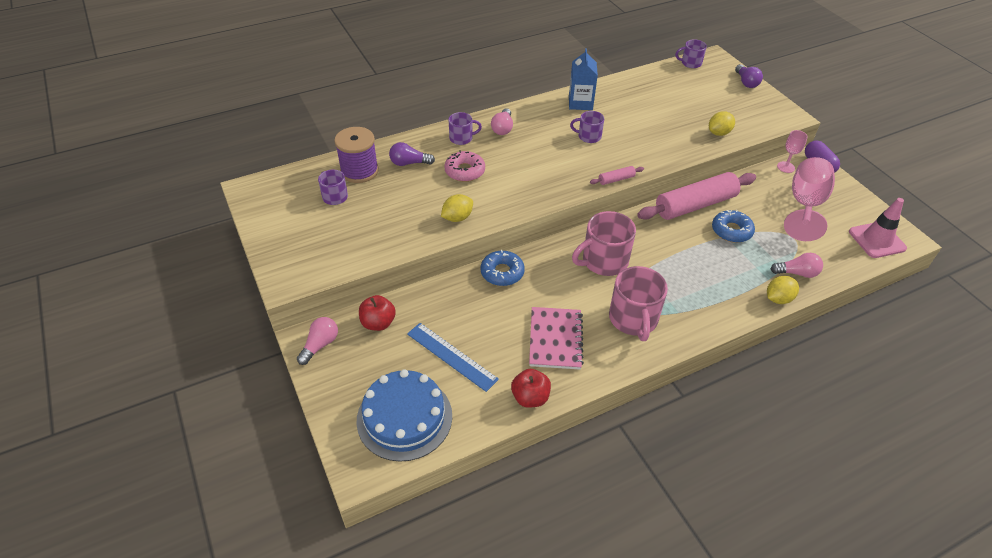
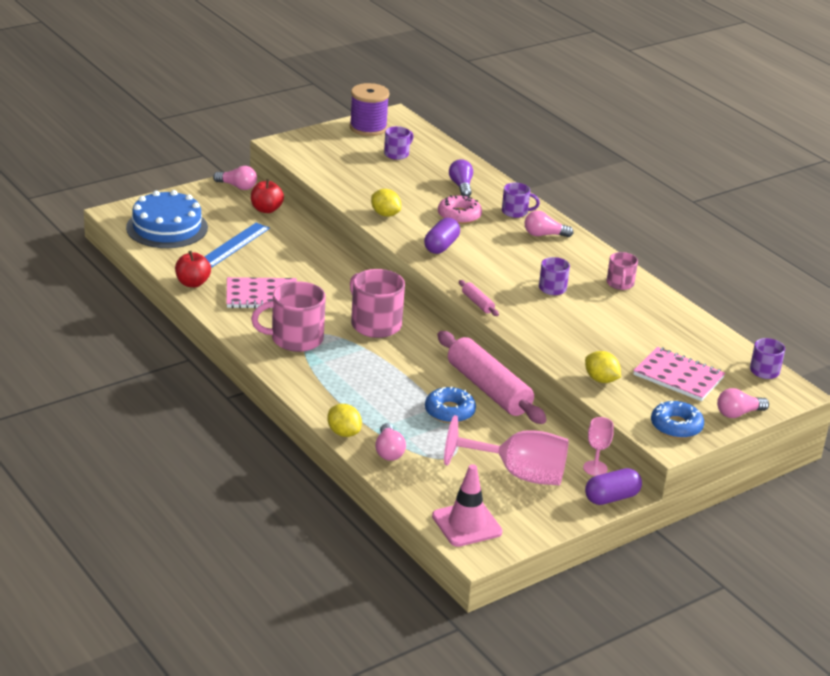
camera: 80 degrees right, 15 degrees down
(359, 171) = (439, 162): purple spool -> purple spool (368, 128)
(461, 138) = (515, 212): purple mug -> purple mug turned 60 degrees counterclockwise
(502, 272) = (343, 267): blue donut -> blue donut (676, 426)
(520, 188) = (441, 246): none -> purple capsule
(580, 103) = (620, 284): blue carton -> pink mug
(706, 98) = (678, 376): none -> pink notebook
(746, 82) = (738, 413): purple light bulb -> pink light bulb

